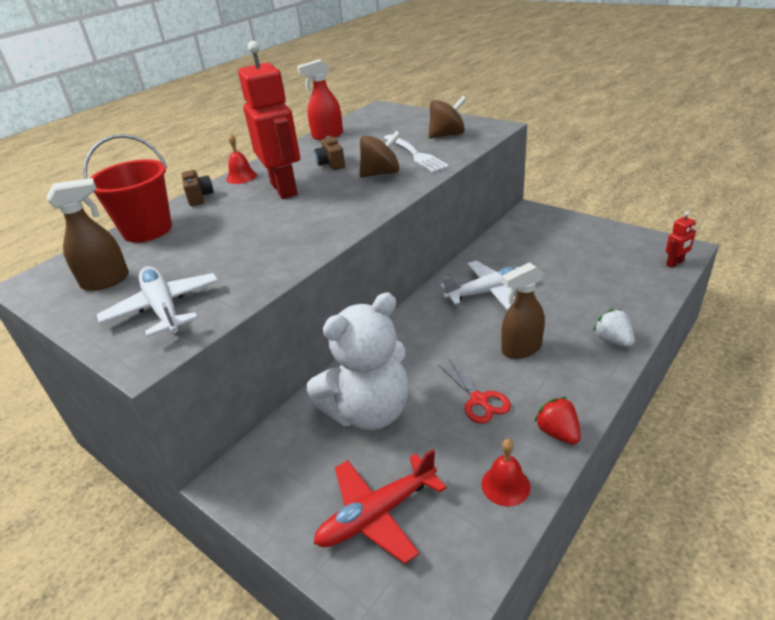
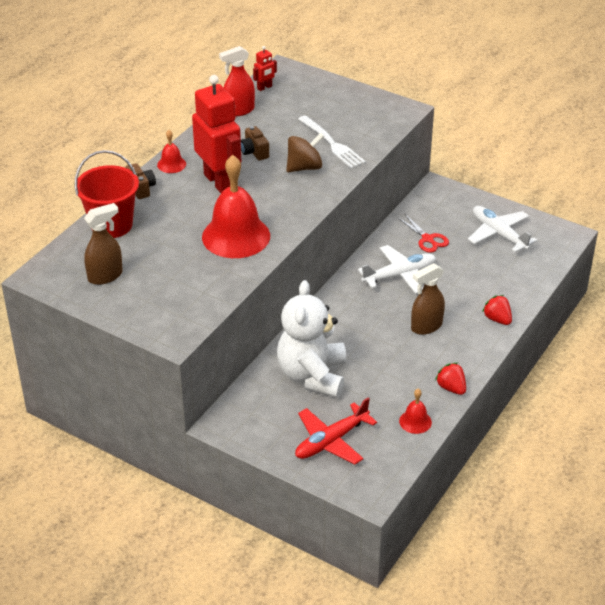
camera: 10 degrees left, 5 degrees up
(163, 308) = (167, 300): white plane -> white plane (498, 234)
(282, 237) = (236, 236): none -> red bell
(368, 411) = (312, 376): white teddy bear -> white teddy bear turned 135 degrees clockwise
(447, 135) = (359, 118): brown spinning top -> none
(479, 400) = (395, 366): red scissors -> red scissors (427, 239)
(613, 340) = (497, 319): white strawberry -> red strawberry
(675, 263) = (557, 249): red robot -> red robot (264, 87)

